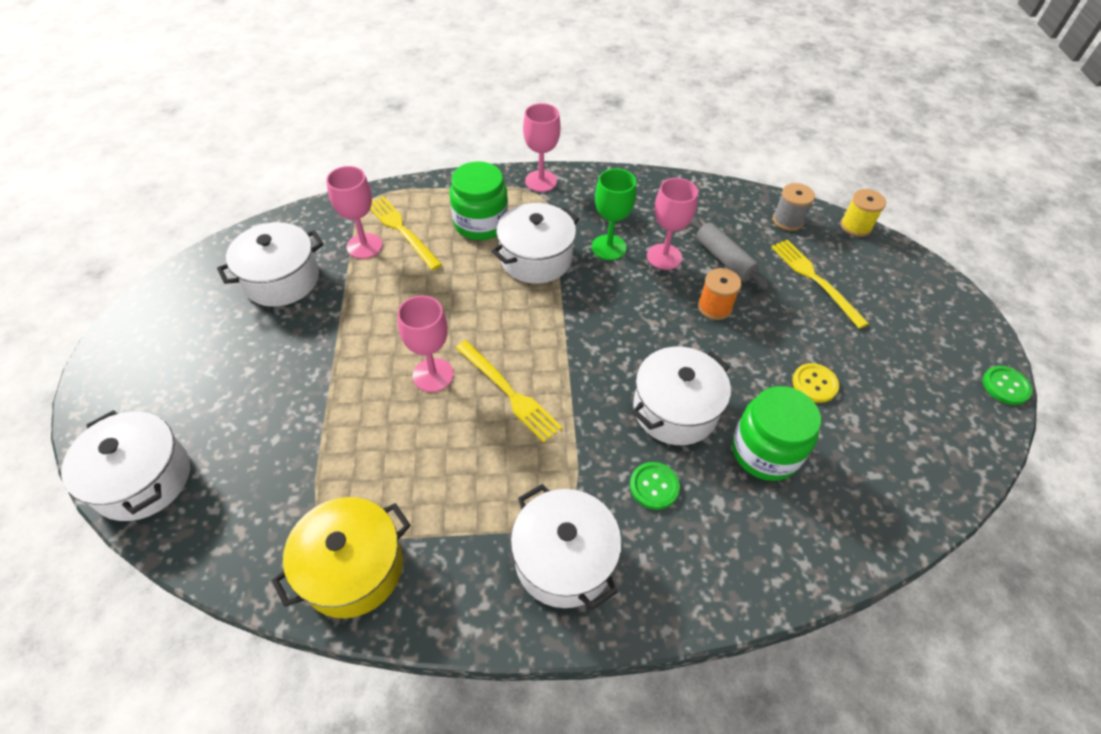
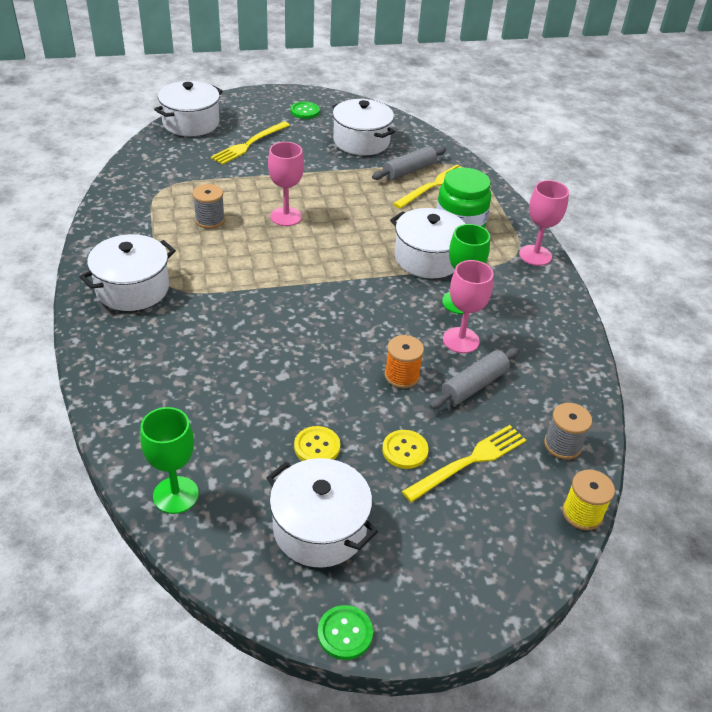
camera: 80 degrees right, 10 degrees down
(353, 568) = (130, 202): yellow pot -> none
(364, 246) = (409, 171): pink goblet -> grey rolling pin
(423, 461) = (210, 220): none -> grey spool
(509, 392) = (275, 254): yellow fork -> yellow fork (249, 144)
(654, 486) = (194, 333): green button -> green button (305, 111)
(675, 409) = (271, 346): white pot -> white pot (319, 528)
(765, 451) = (232, 403): green jar -> none
(809, 319) = (405, 450): none -> yellow button
(896, 508) = (176, 495): none -> green goblet

